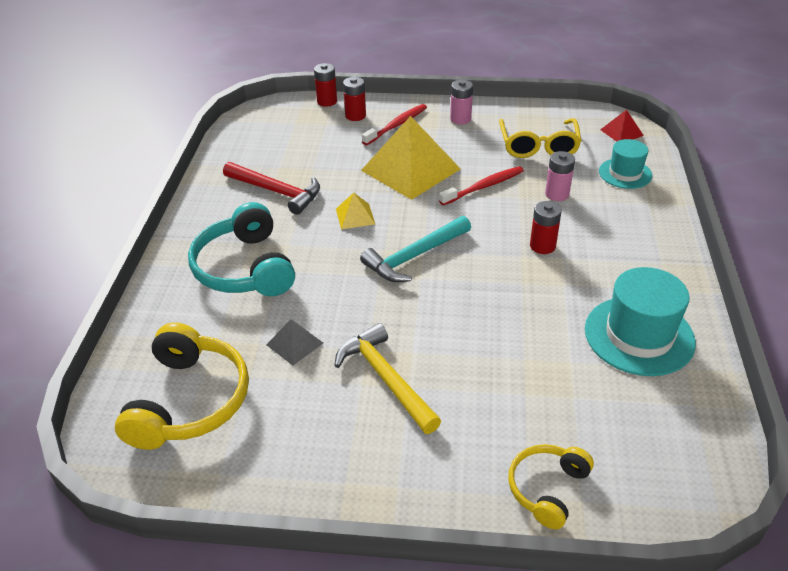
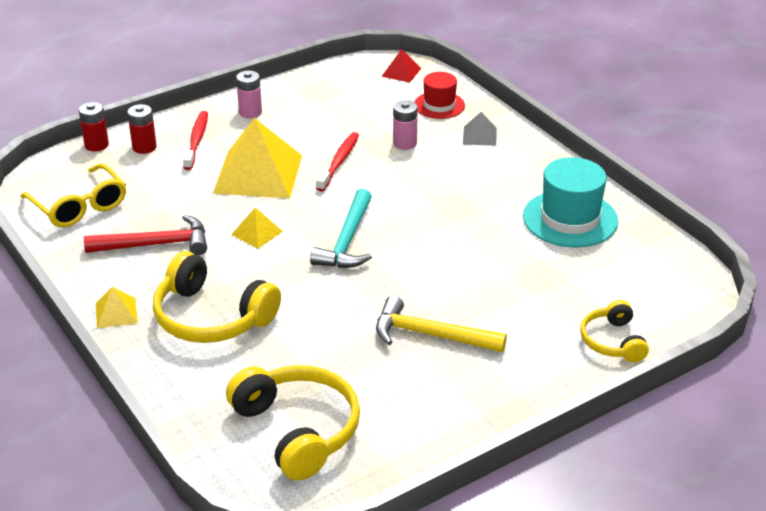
camera: 40 degrees left, 5 degrees down
(191, 231) = (116, 313): none -> yellow pyramid
(245, 268) = (211, 317): turquoise headphones -> yellow headphones
(294, 343) = (330, 349): grey pyramid -> grey pyramid (479, 136)
(538, 146) = (346, 110): yellow glasses -> yellow glasses (79, 206)
(542, 246) = (437, 188): red battery -> none
(625, 173) = (439, 105): turquoise hat -> red hat

